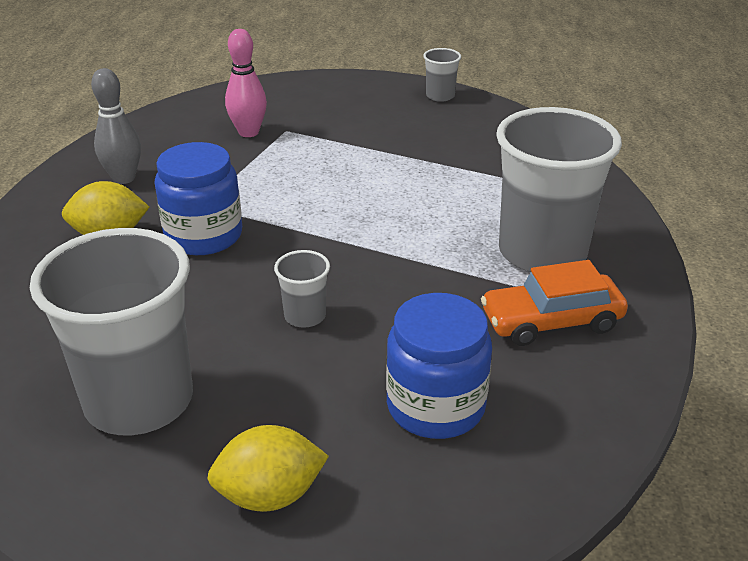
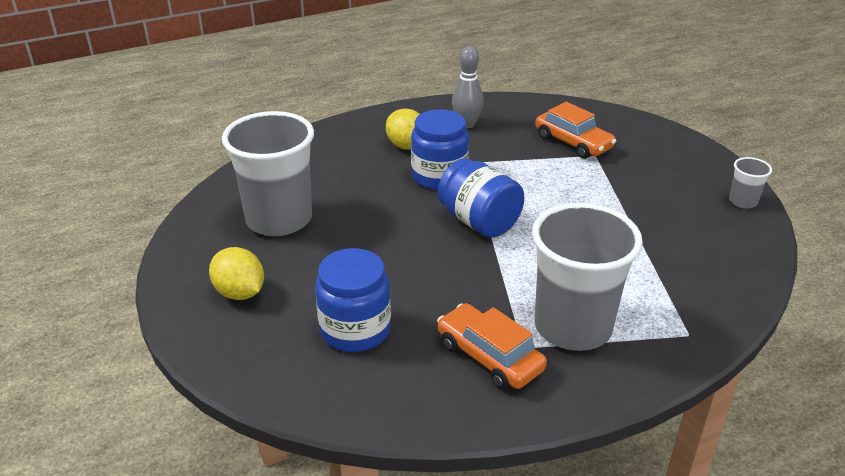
camera: 60 degrees right, 0 degrees up
(248, 132) = (573, 143): pink bowling pin -> orange car
(305, 316) = (397, 245): grey cup -> none
(321, 242) = (479, 221): none -> blue jar

